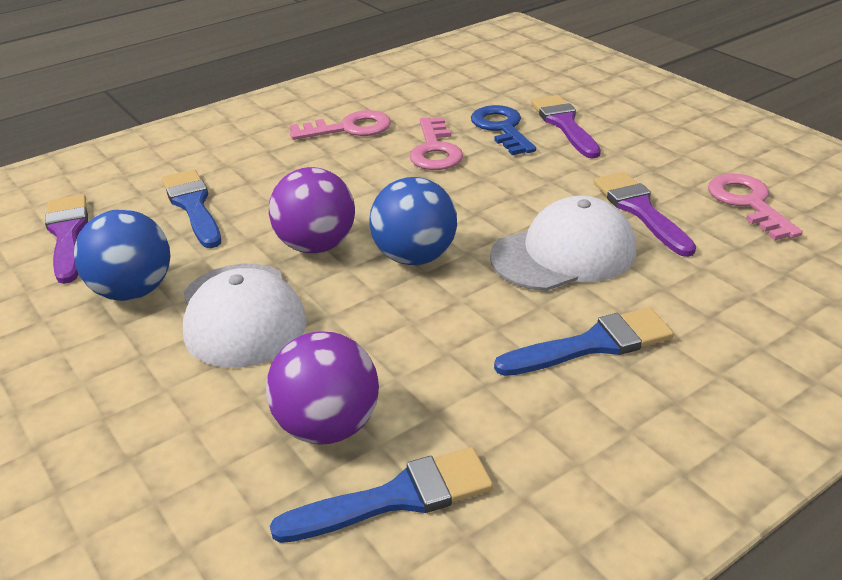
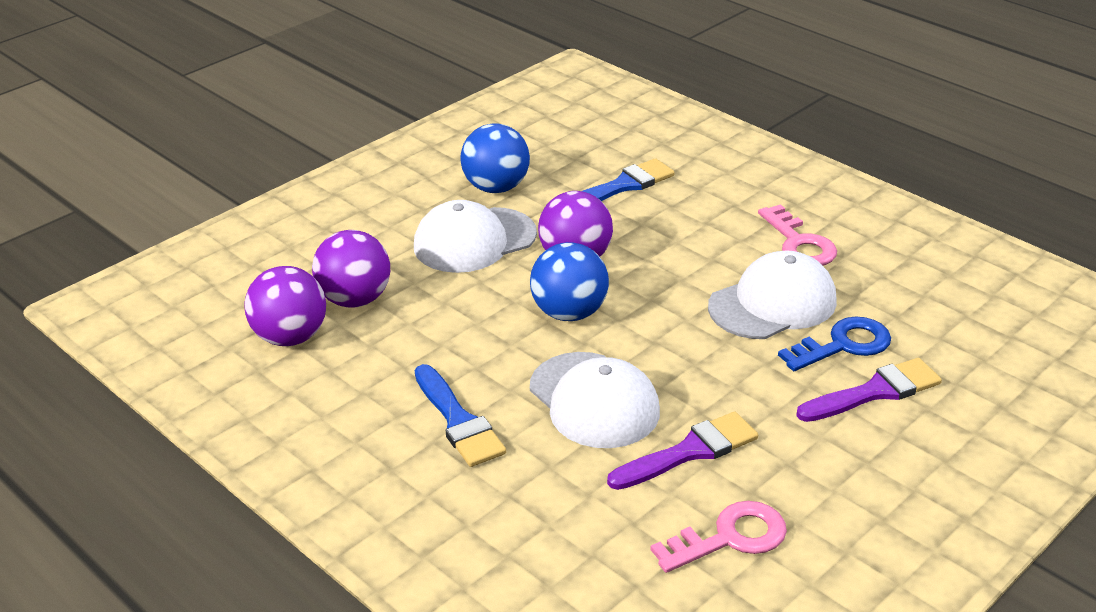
camera: 80 degrees right, 0 degrees up
(67, 234) = (565, 141): purple brush -> none
(397, 497) = (290, 337): blue brush -> purple ball
(435, 150) = (773, 304): pink key -> white cap

